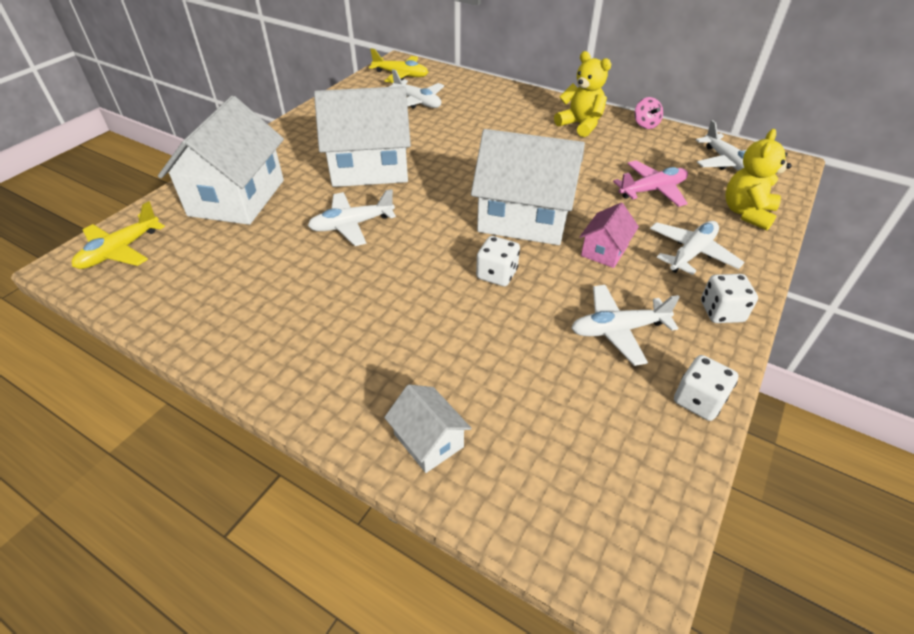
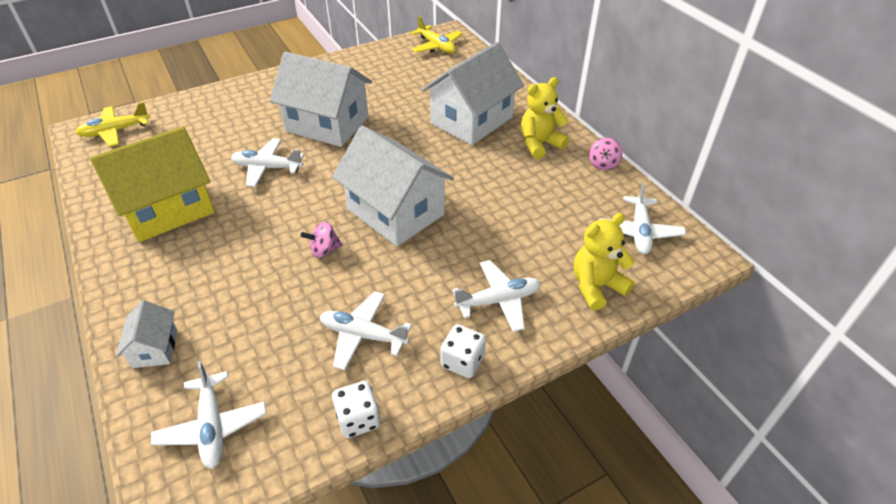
camera: 30 degrees right, 0 degrees up
(237, 198) = (216, 117): white house -> white house (471, 120)
(282, 302) = (168, 209): none -> yellow house
(417, 102) = (423, 76): white plane -> white plane (212, 426)
(497, 274) = (324, 250): white dice -> pink spinning top
(580, 125) = (540, 144): yellow teddy bear -> yellow teddy bear turned 105 degrees counterclockwise
(604, 251) = (427, 266): pink house -> none
(652, 190) = (532, 230): pink plane -> none

